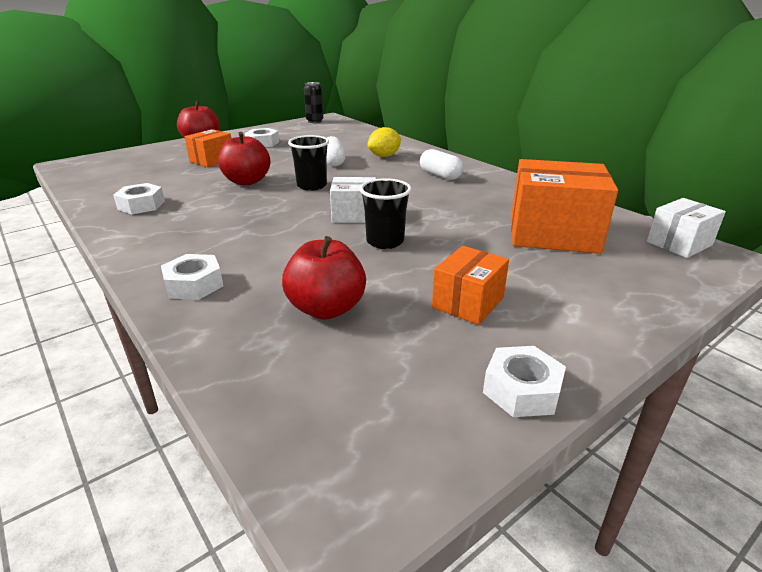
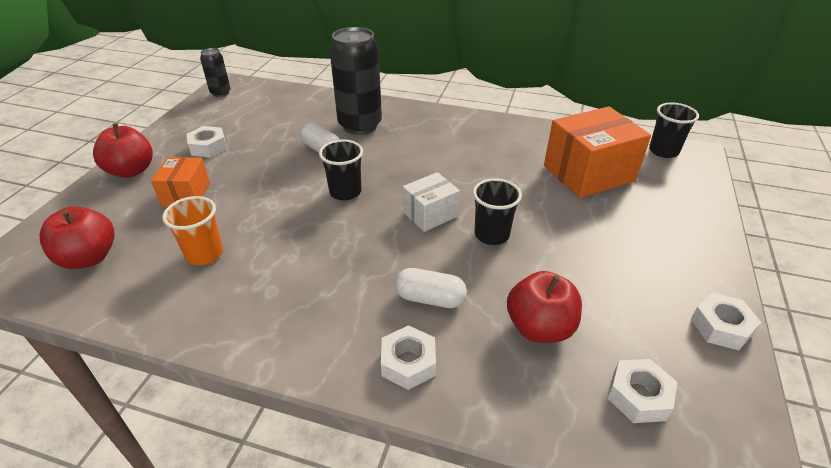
camera: 35 degrees left, 10 degrees up
(141, 205) = (203, 294): white nut -> white nut (638, 396)
(174, 188) = (204, 254): none -> orange cup
(247, 181) = (272, 211): red apple -> red apple (89, 258)
(384, 156) = (360, 125): yellow lemon -> black can
(440, 175) = (438, 135): white capsule -> white capsule (430, 298)
(468, 302) = (615, 269): orange box -> none
(679, 243) = (663, 151): white box -> black cup

